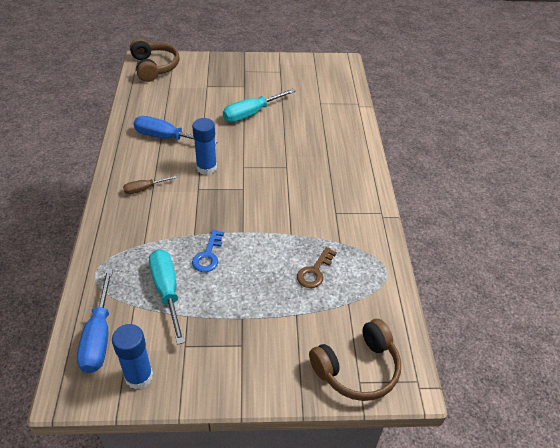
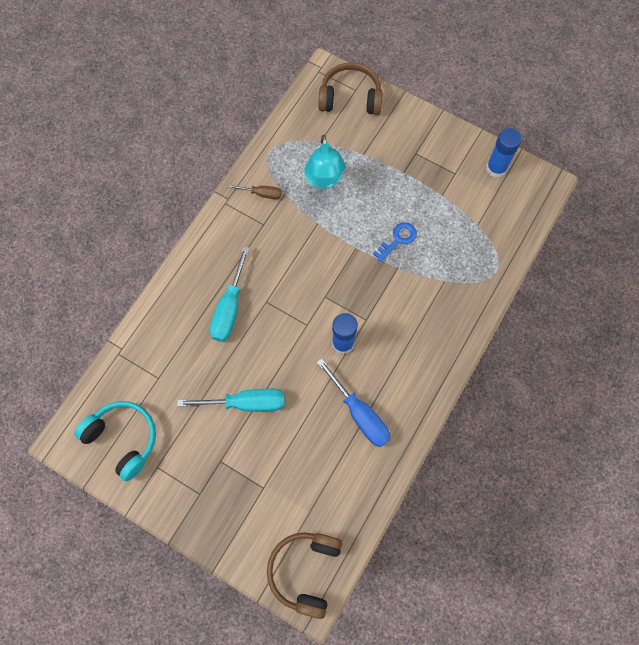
camera: 145 degrees left, 25 degrees up
(99, 336) = (512, 213): blue screwdriver -> none
(144, 189) = (416, 347): brown screwdriver -> brown screwdriver (261, 194)
(167, 292) = (447, 223): turquoise screwdriver -> turquoise screwdriver (229, 307)
(312, 73) = (123, 439): none -> turquoise headphones
(315, 271) = (324, 180): brown key -> turquoise lamp

